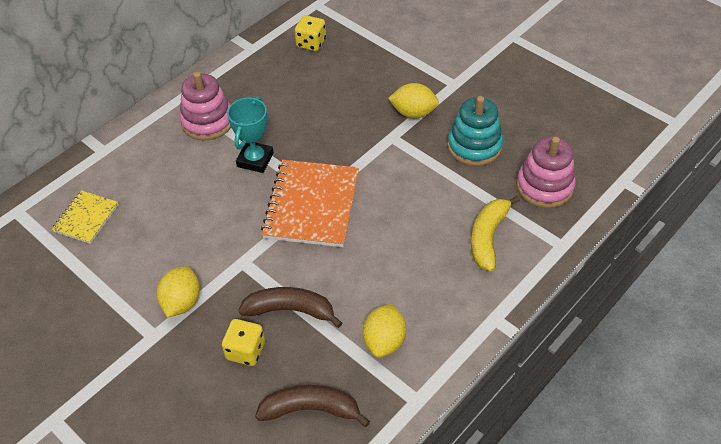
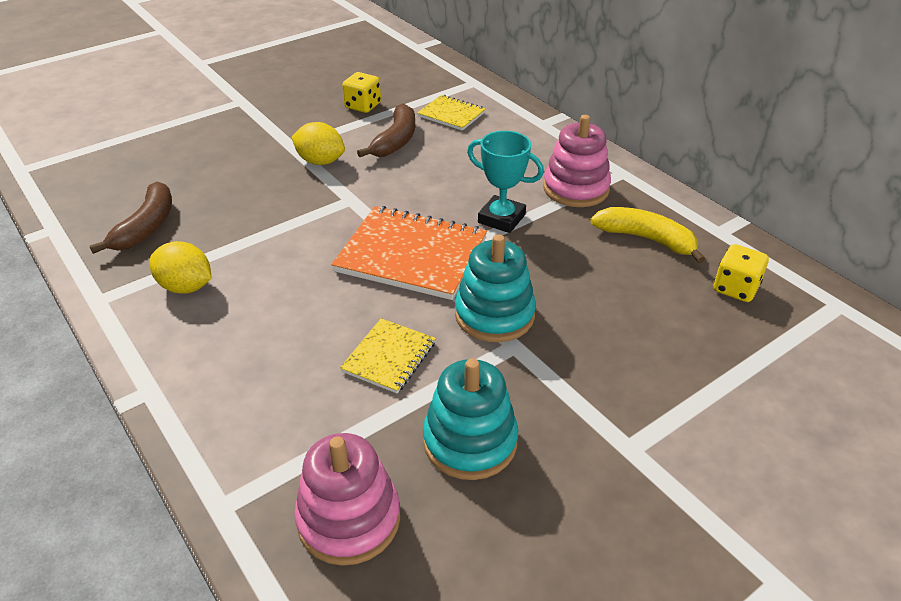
camera: 100 degrees right, 10 degrees down
(245, 351) = (240, 194): yellow dice -> yellow dice (363, 106)
(290, 310) = (270, 225): brown banana -> brown banana (395, 140)
(366, 150) = (494, 315): none -> turquoise stacking toy
(413, 113) = (562, 379): yellow lemon -> none
(421, 195) = (389, 357): none -> yellow notebook
(488, 237) = (282, 415): yellow banana -> yellow banana (646, 239)

